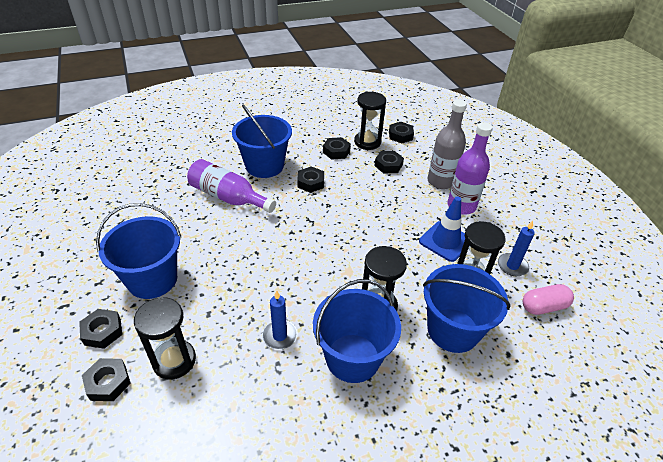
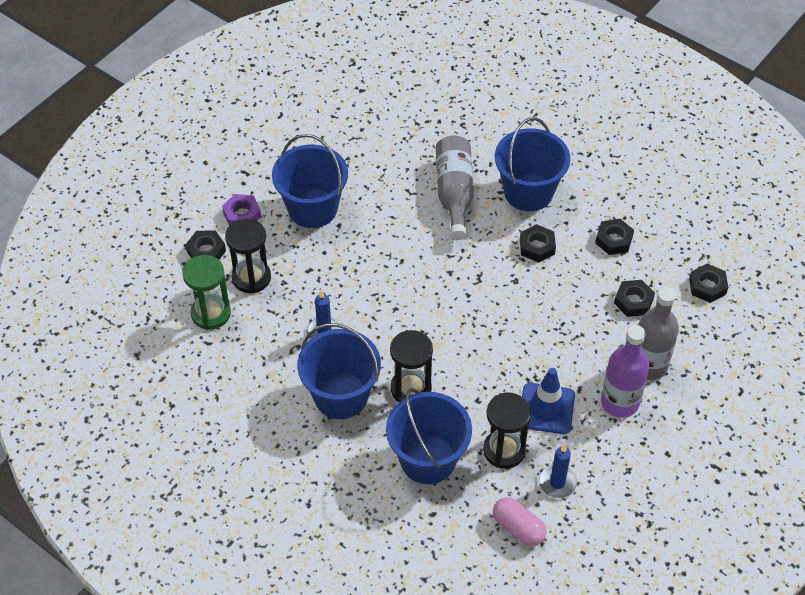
camera: 60 degrees right, 10 degrees up
(102, 331) = (242, 215): black nut -> purple nut
(180, 418) = (211, 313): none -> green hourglass
(228, 197) = (454, 193): purple bottle -> grey bottle
(367, 142) = (660, 260): black hourglass -> none

